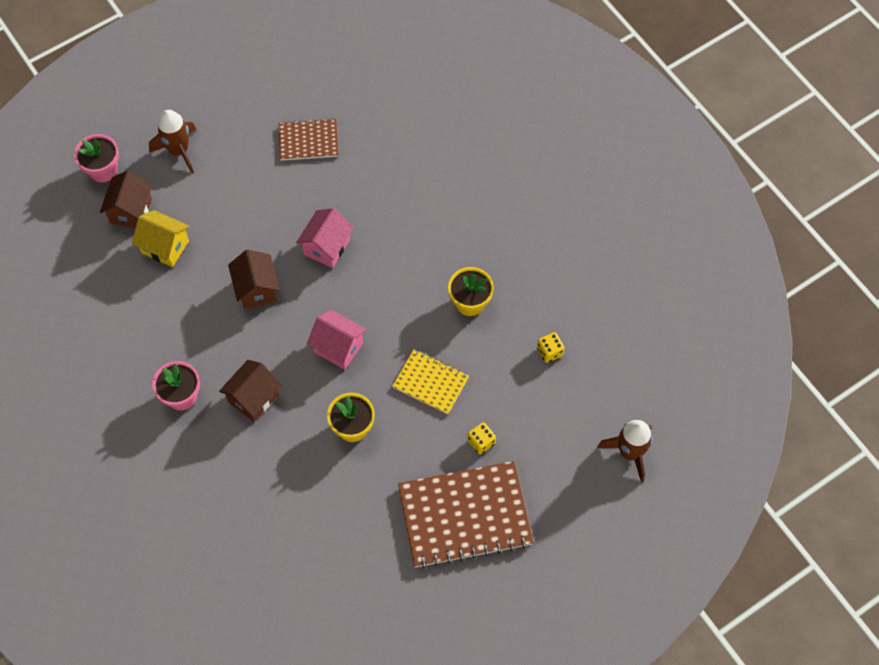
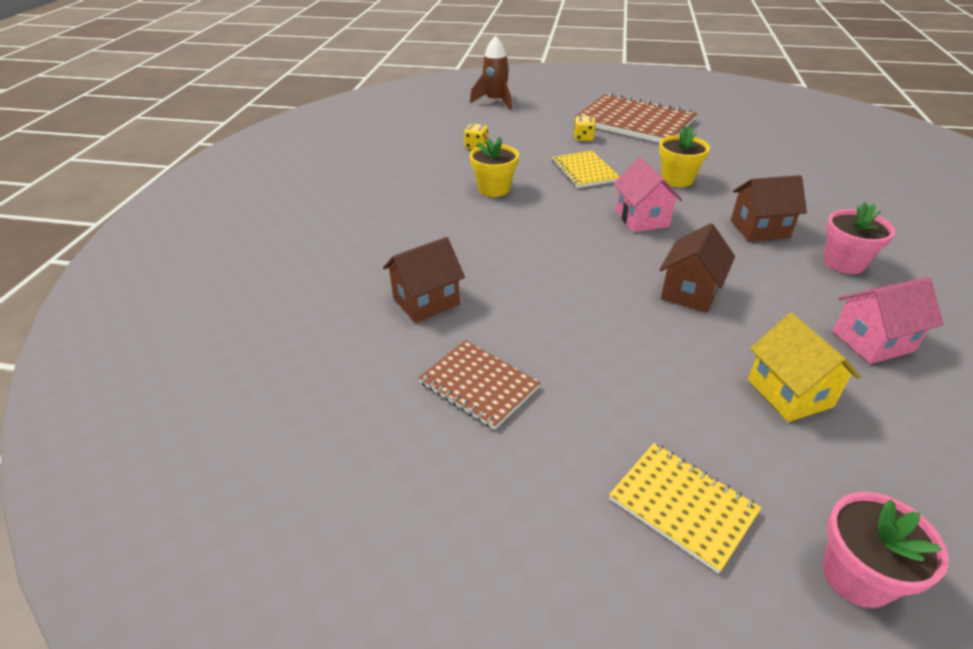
camera: 135 degrees left, 25 degrees down
(131, 211) = (826, 471): brown house -> brown house (426, 301)
(179, 150) = (682, 506): brown rocket -> yellow notebook
(326, 247) = (575, 281): pink house -> pink house (872, 341)

